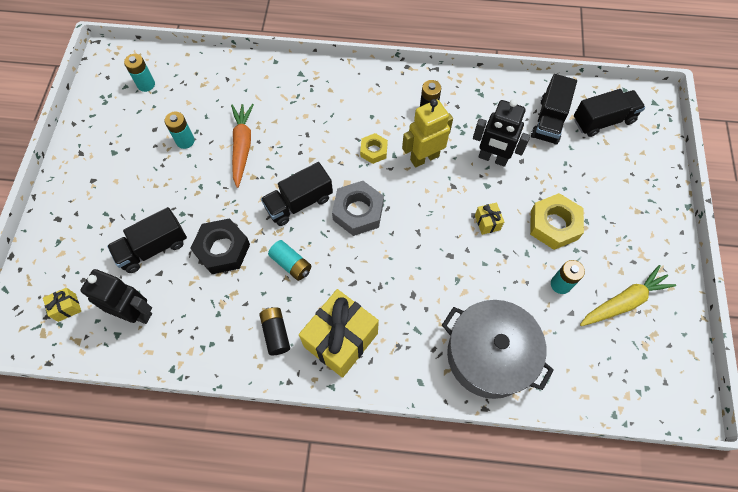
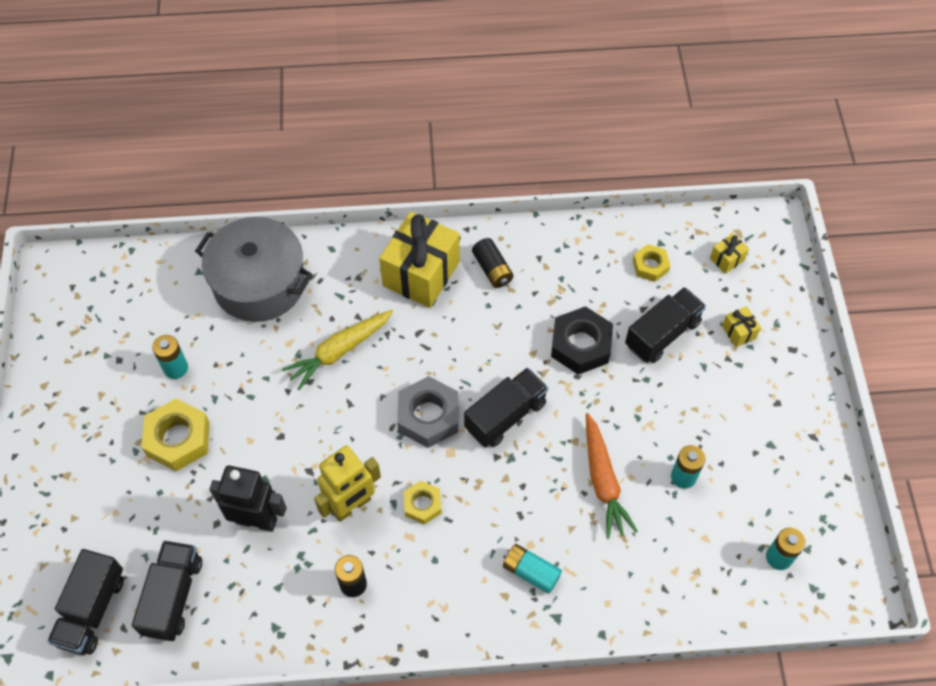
camera: 170 degrees right, 5 degrees down
(136, 312) = (650, 266): black robot -> yellow nut
(291, 264) = (495, 341): turquoise battery -> turquoise battery (531, 572)
(487, 222) = (263, 428): yellow gift -> yellow gift (738, 332)
(603, 120) = (92, 610): black truck -> black truck turned 45 degrees counterclockwise
(624, 301) = (103, 360): yellow carrot -> yellow carrot (339, 351)

